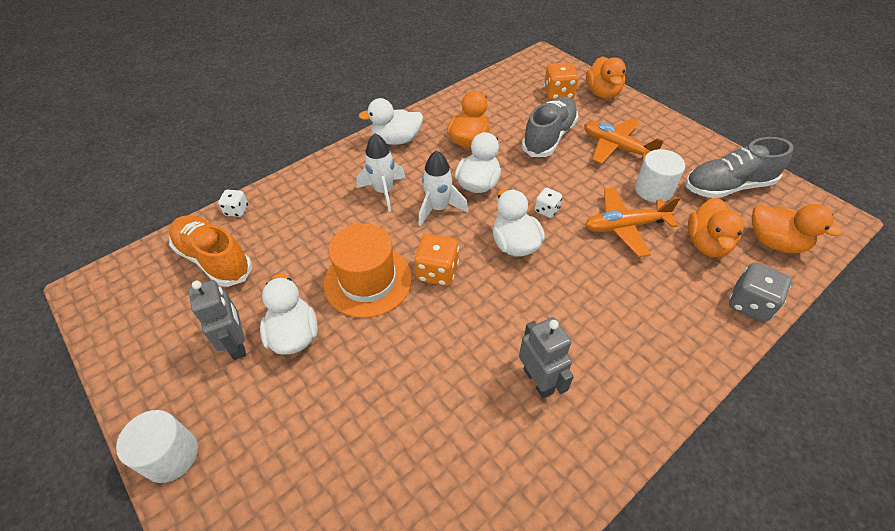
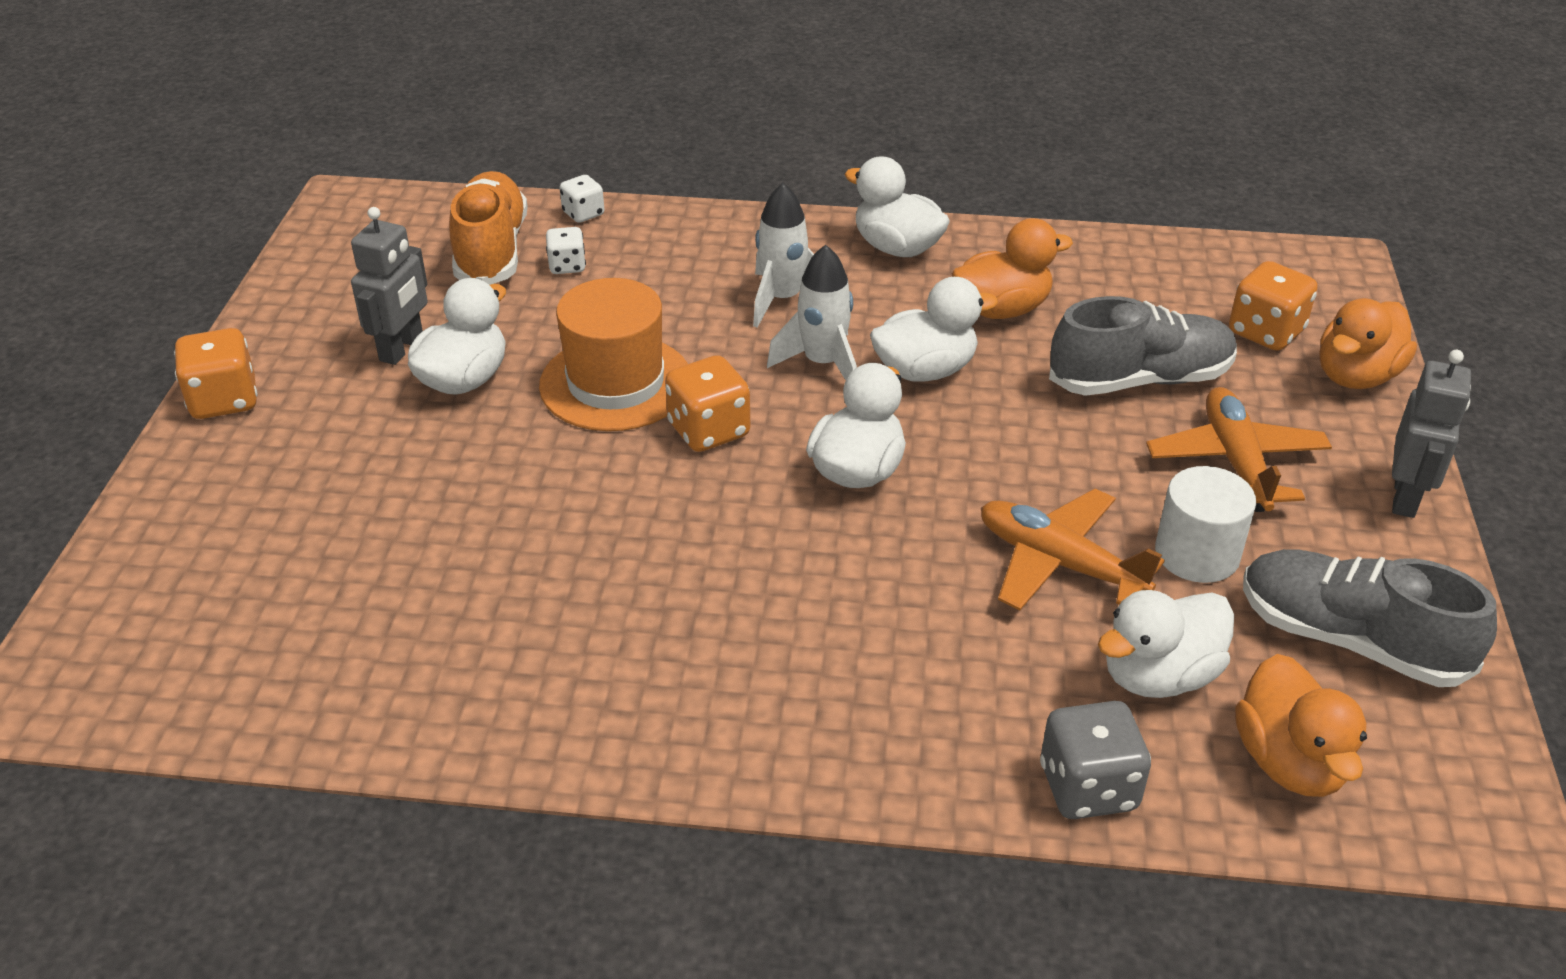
camera: 45 degrees right, 10 degrees down
(171, 455) = (224, 400): white cylinder -> orange dice
(538, 381) = (646, 624): grey robot -> grey robot (1405, 497)
(546, 210) = (972, 464): white dice -> white dice (567, 266)
(706, 243) = (1158, 675): orange duck -> white duck

